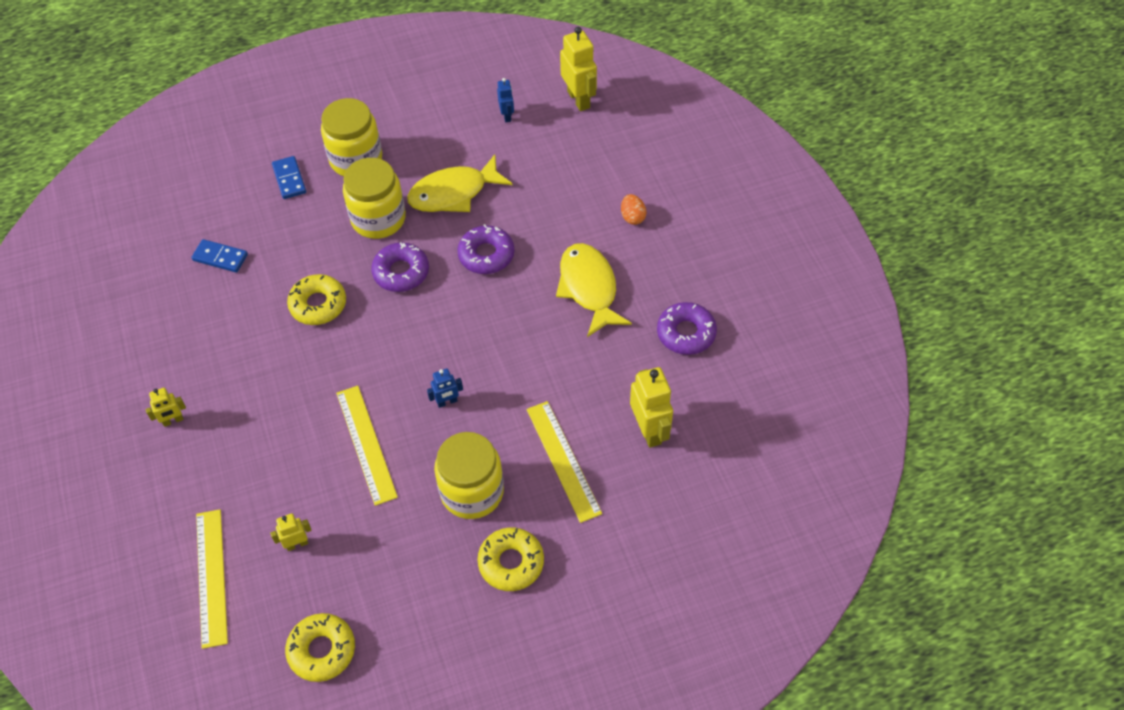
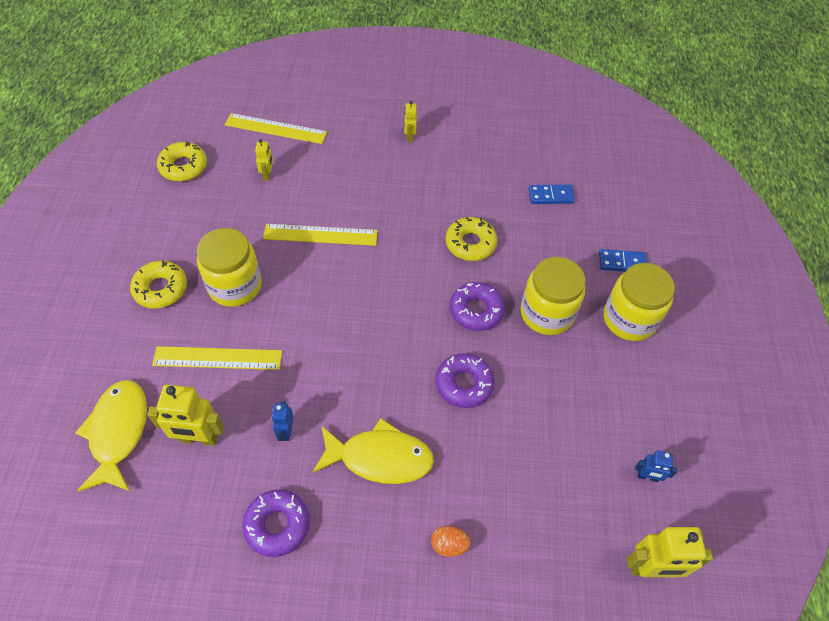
camera: 110 degrees right, 0 degrees up
(220, 257) = (550, 196): blue domino -> blue domino turned 45 degrees clockwise
(447, 402) = (325, 298): blue robot -> blue robot (286, 431)
(453, 193) = (554, 385): yellow fish -> yellow fish (118, 432)

